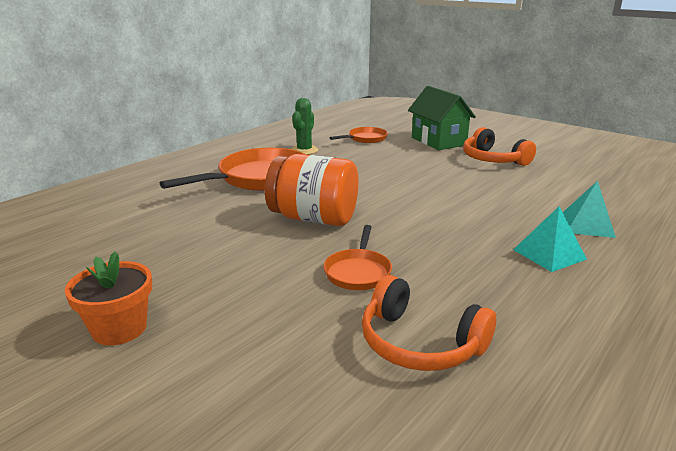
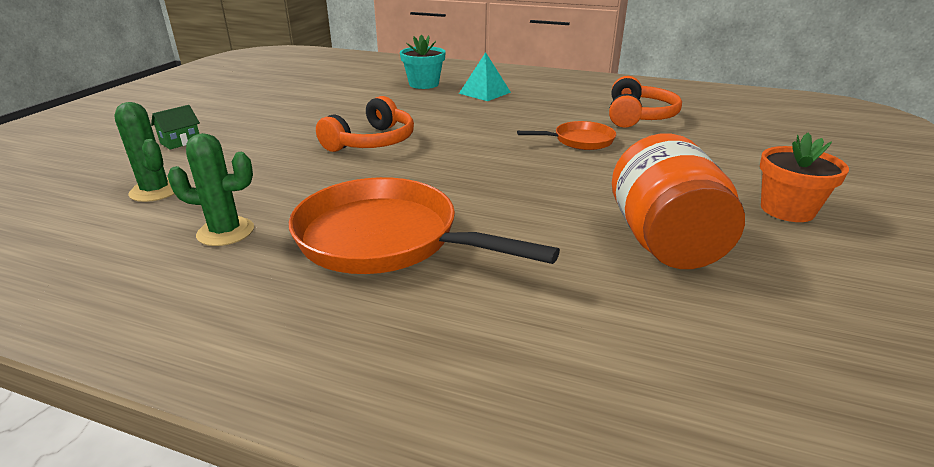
camera: 110 degrees left, 5 degrees up
(314, 218) = (497, 174): orange jar -> orange jar (664, 241)
(365, 139) = (155, 191): orange pan -> green cactus
(438, 141) = (180, 142): green house -> green house, size x0.45
(493, 159) = (263, 113): orange headphones -> orange headphones (372, 142)
(587, 225) = (424, 84): turquoise pyramid -> turquoise flower pot

